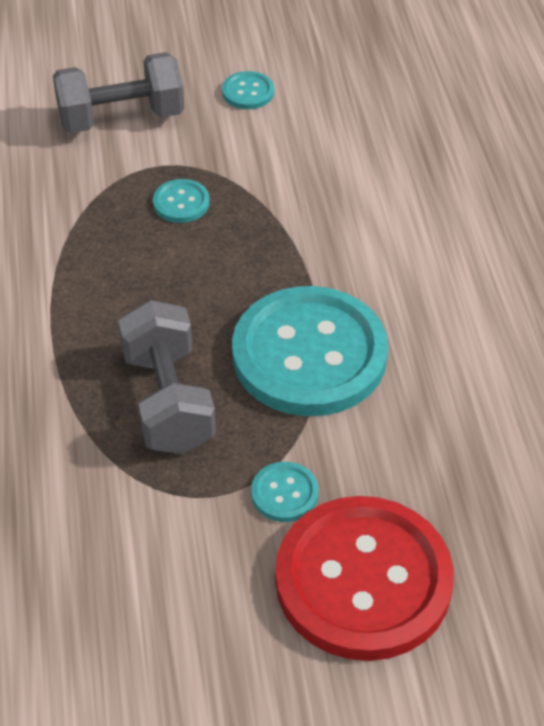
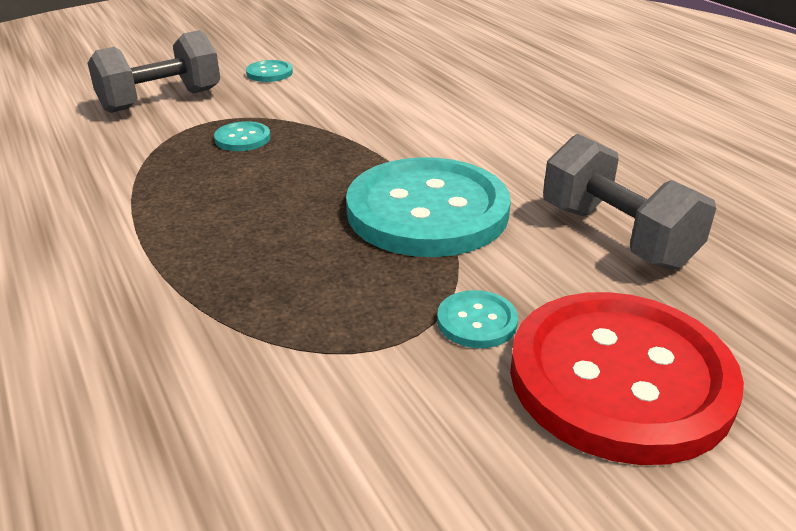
camera: 20 degrees left, 15 degrees down
(168, 401) = (301, 273): grey dumbbell -> grey dumbbell (616, 236)

